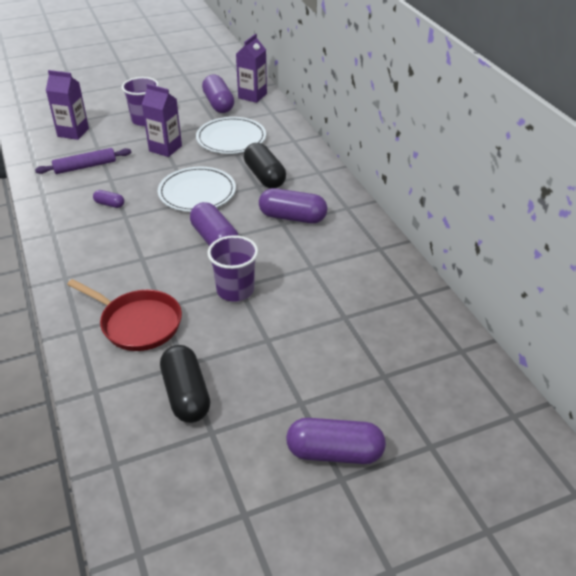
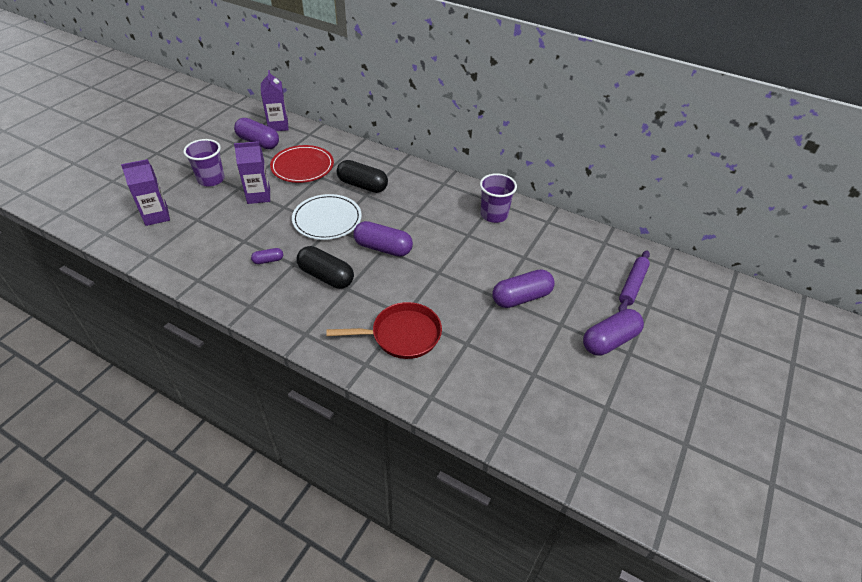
camera: 40 degrees left, 5 degrees up
(85, 167) = (207, 240): purple rolling pin -> purple rolling pin (632, 285)
(186, 394) = (491, 361): black capsule -> black capsule (326, 276)
(231, 138) = (302, 166): white plate -> red plate
(235, 290) = (439, 276): purple cup -> purple cup (494, 215)
(292, 217) = (416, 206): purple capsule -> purple capsule (521, 297)

